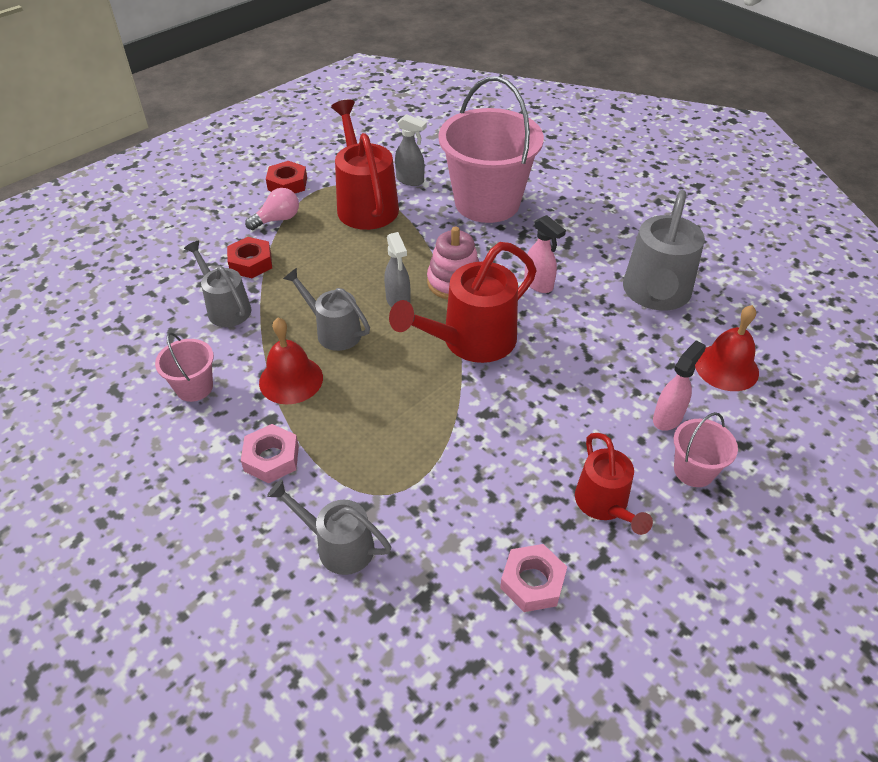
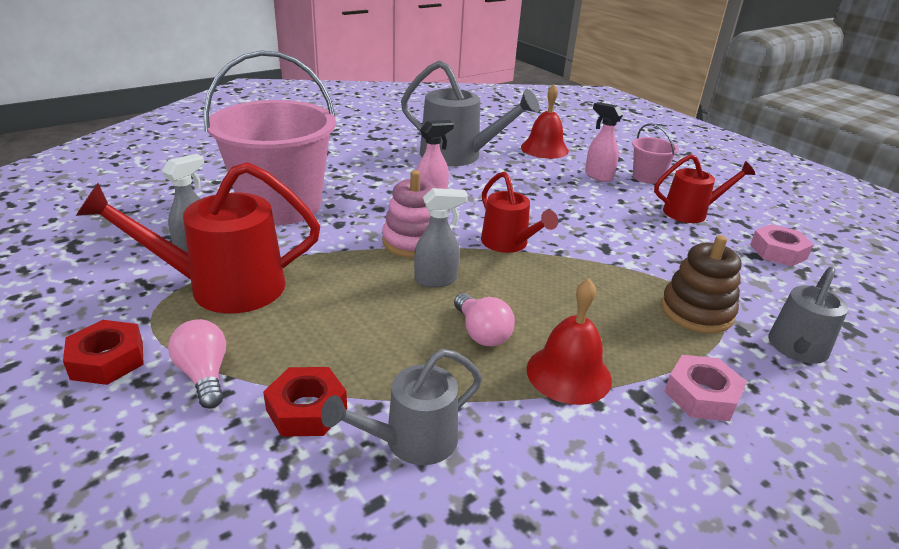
camera: 85 degrees left, 15 degrees down
(194, 387) = (590, 478): pink bucket -> none
(333, 331) = (481, 333): grey watering can -> pink light bulb
(386, 474) = (696, 311): none -> brown stacking toy
(470, 342) = (509, 244): red watering can -> red watering can, size x0.61

